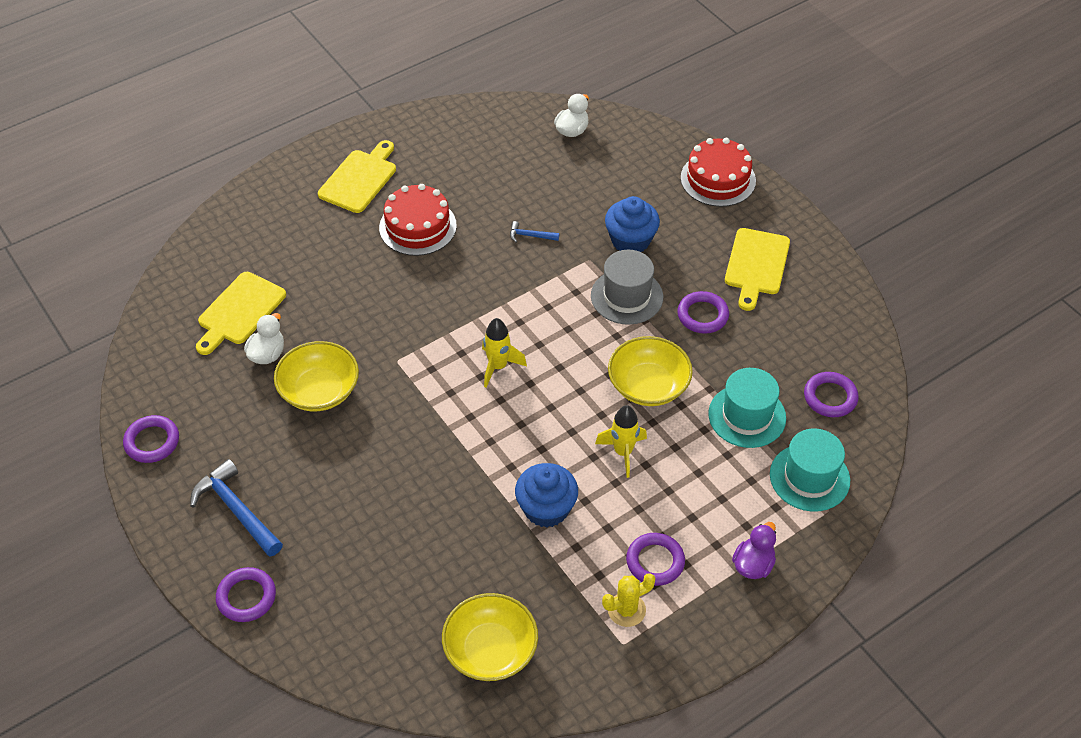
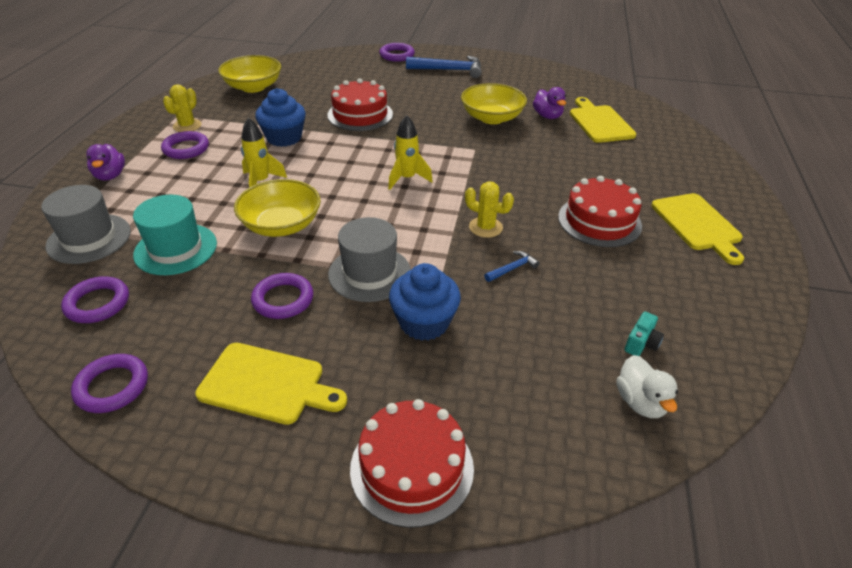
camera: 135 degrees right, 10 degrees down
(152, 442) = (530, 69): purple ring -> purple ring (112, 386)
(267, 354) = (547, 116): white duck -> purple duck
(434, 494) = (360, 114): none -> red cake
(502, 277) = (485, 227): none -> yellow cactus
(526, 149) = (641, 343): none -> turquoise camera
(756, 265) = (267, 384): yellow cutting board -> yellow cutting board turned 135 degrees clockwise
(809, 477) = (89, 238): turquoise hat -> grey hat

